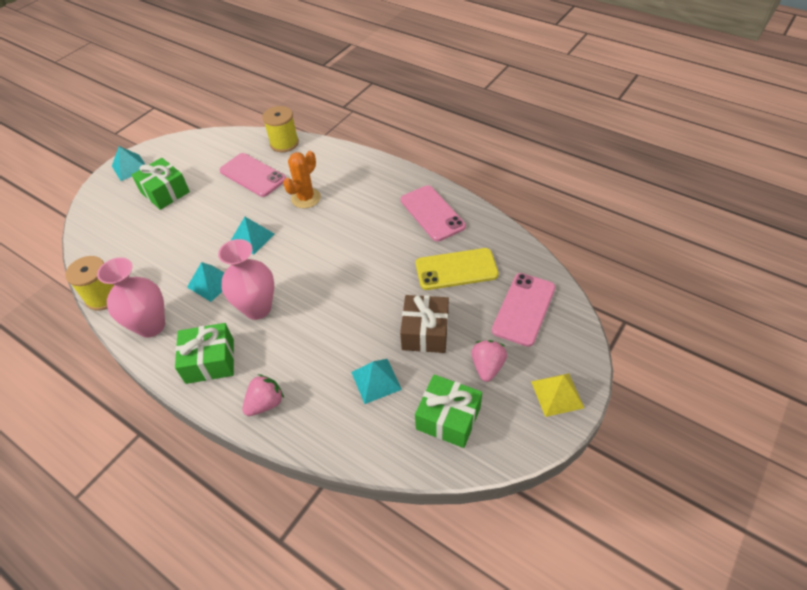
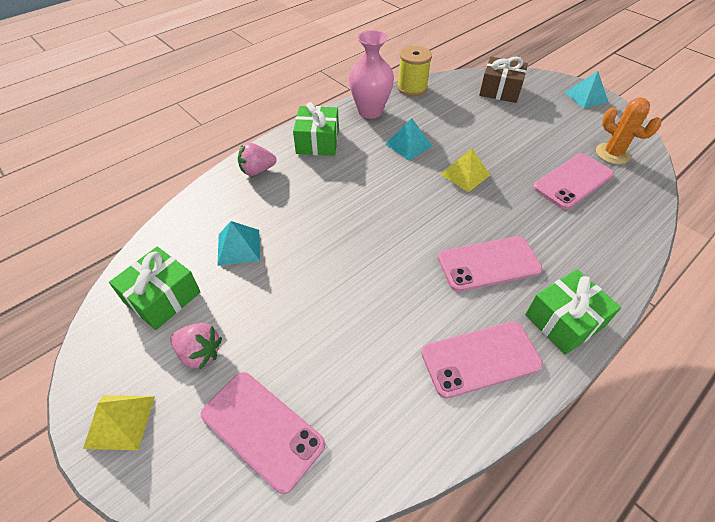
camera: 100 degrees right, 0 degrees up
(165, 192) = (545, 118): green gift -> green gift (564, 320)
(252, 238) = (465, 174): turquoise pyramid -> yellow pyramid
(257, 308) = (365, 172): pink vase -> none
(265, 403) = (257, 170): pink strawberry -> pink strawberry turned 105 degrees clockwise
(284, 143) = (641, 213): yellow spool -> none
(306, 198) = (527, 223): orange cactus -> orange cactus (612, 154)
(352, 215) = (488, 263): none -> pink phone
(425, 332) = (277, 302): brown gift -> brown gift (500, 90)
(456, 269) = (362, 361): yellow phone -> none

